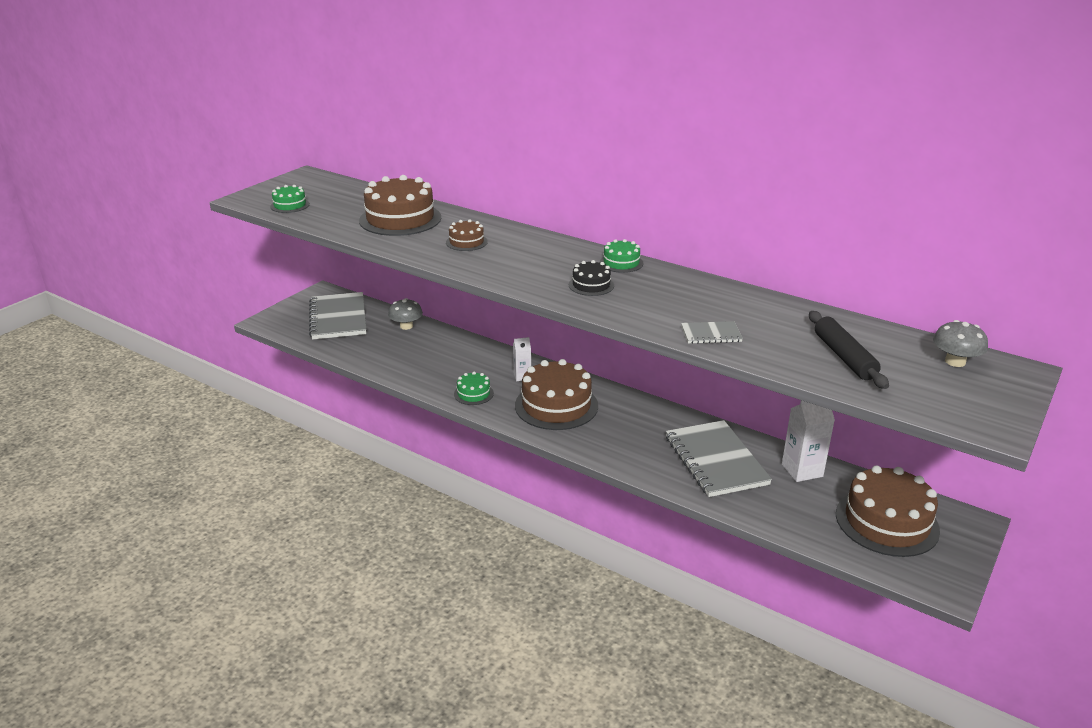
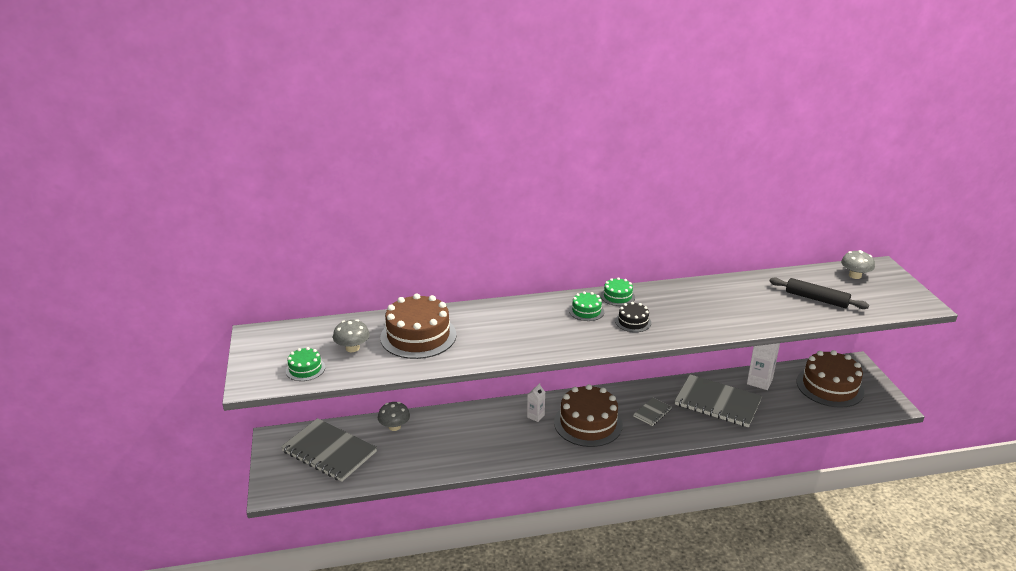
camera: 45 degrees left, 0 degrees up
(343, 207) = (352, 348): none -> grey mushroom
(466, 242) = (501, 330): brown cake -> none
(473, 394) = (527, 448): green cake -> green cake (586, 311)
(711, 334) = (745, 320): grey notebook -> grey notebook (652, 412)

